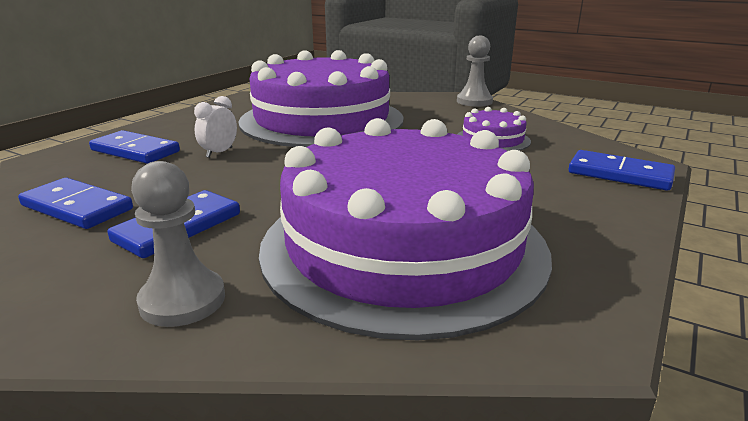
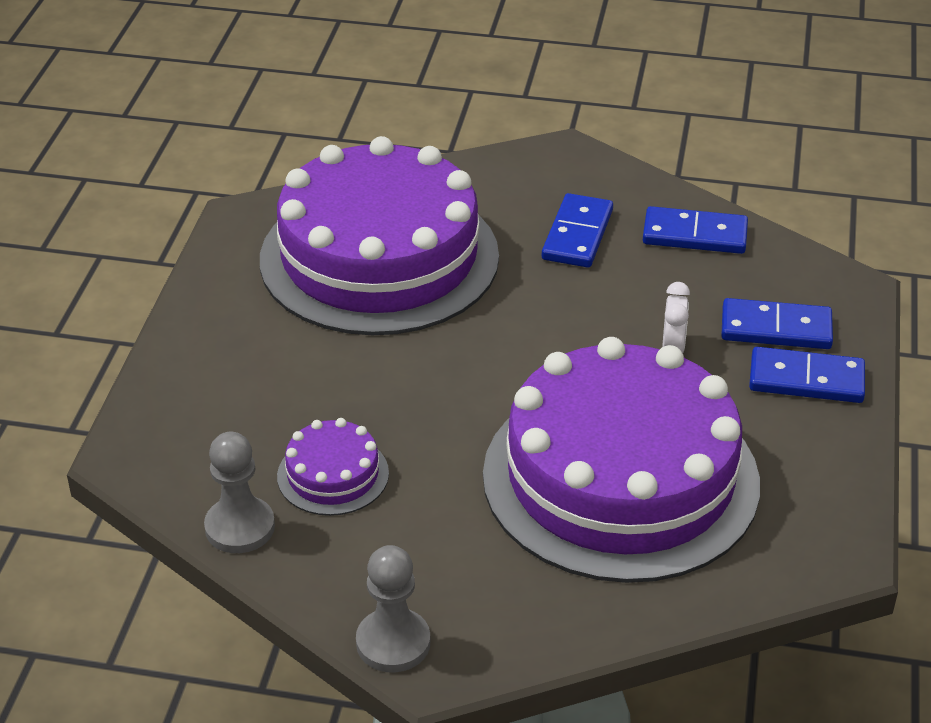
camera: 160 degrees right, 15 degrees up
(183, 300) = (502, 183): grey pawn -> grey pawn (240, 527)
(619, 174) = (169, 418): blue domino -> blue domino (806, 380)

